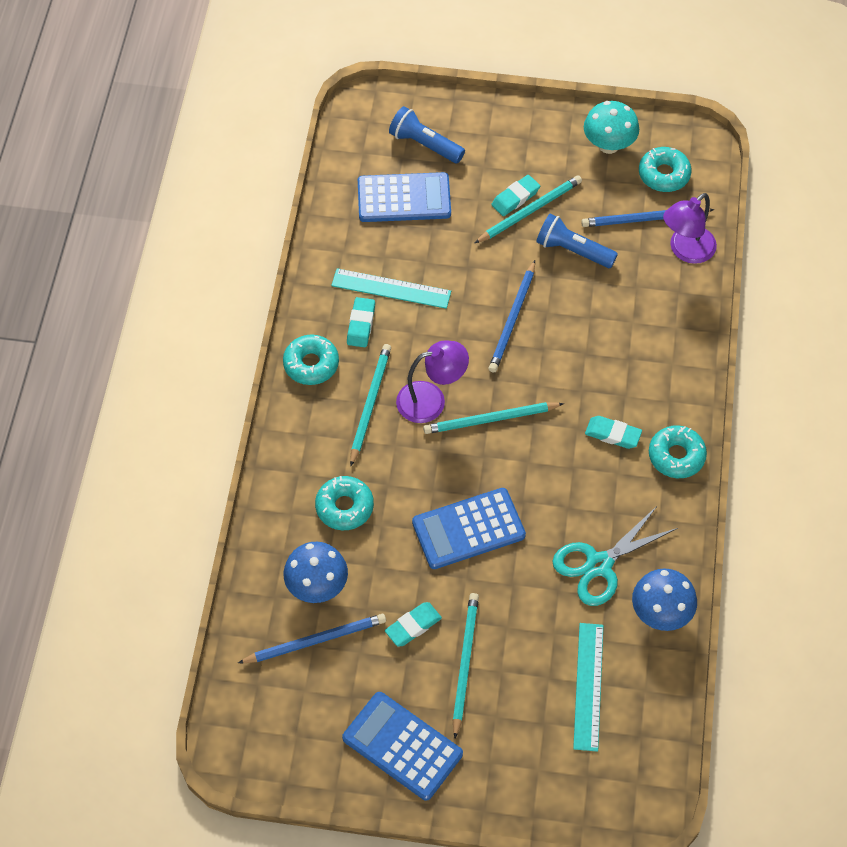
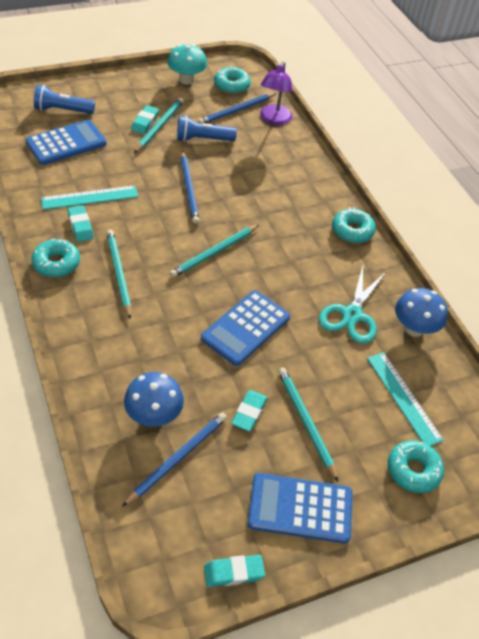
camera: 35 degrees left, 10 degrees down
(344, 507) = (141, 350): turquoise donut -> turquoise donut (413, 470)
(431, 400) = (163, 255): purple lamp -> none
(613, 434) = (303, 233): turquoise eraser -> turquoise eraser (233, 572)

